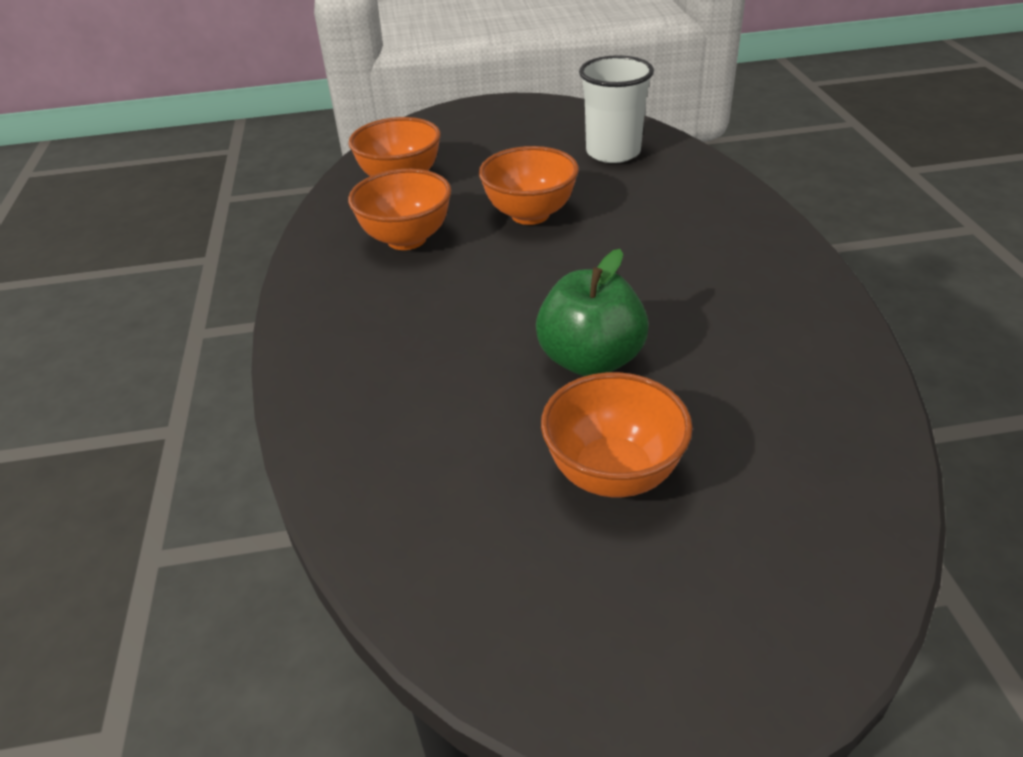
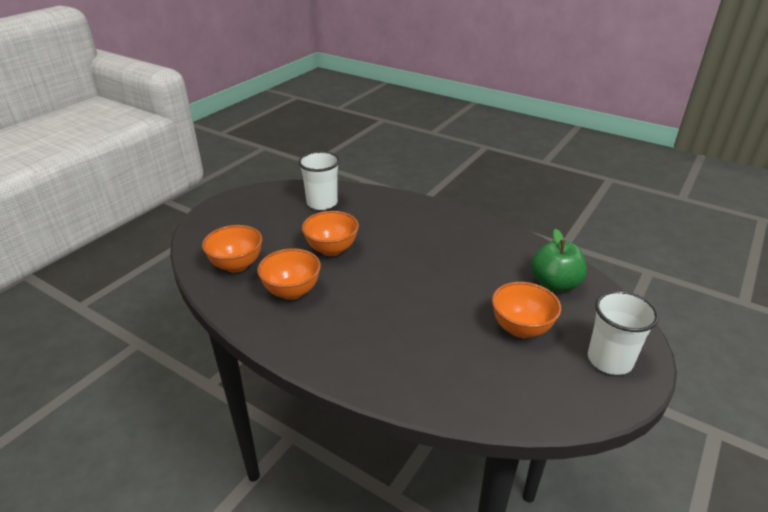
camera: 50 degrees left, 5 degrees down
(590, 360) = (452, 295): green apple -> green apple (554, 284)
(683, 635) = (609, 360): none -> white cup

